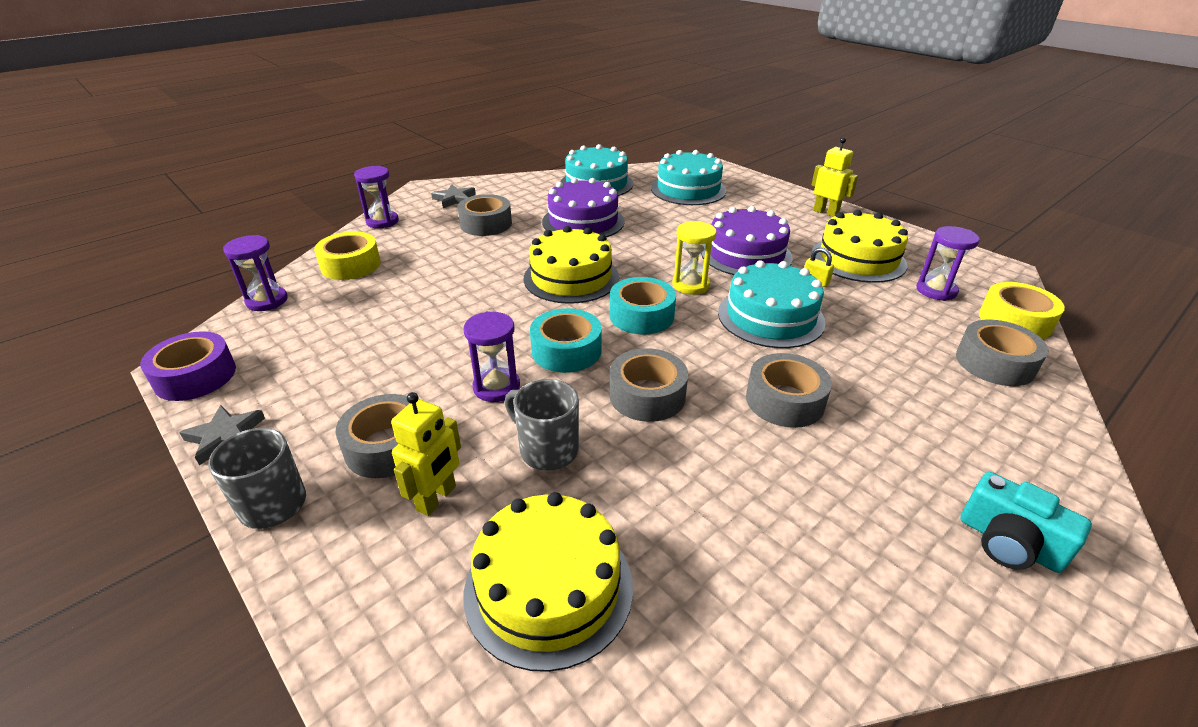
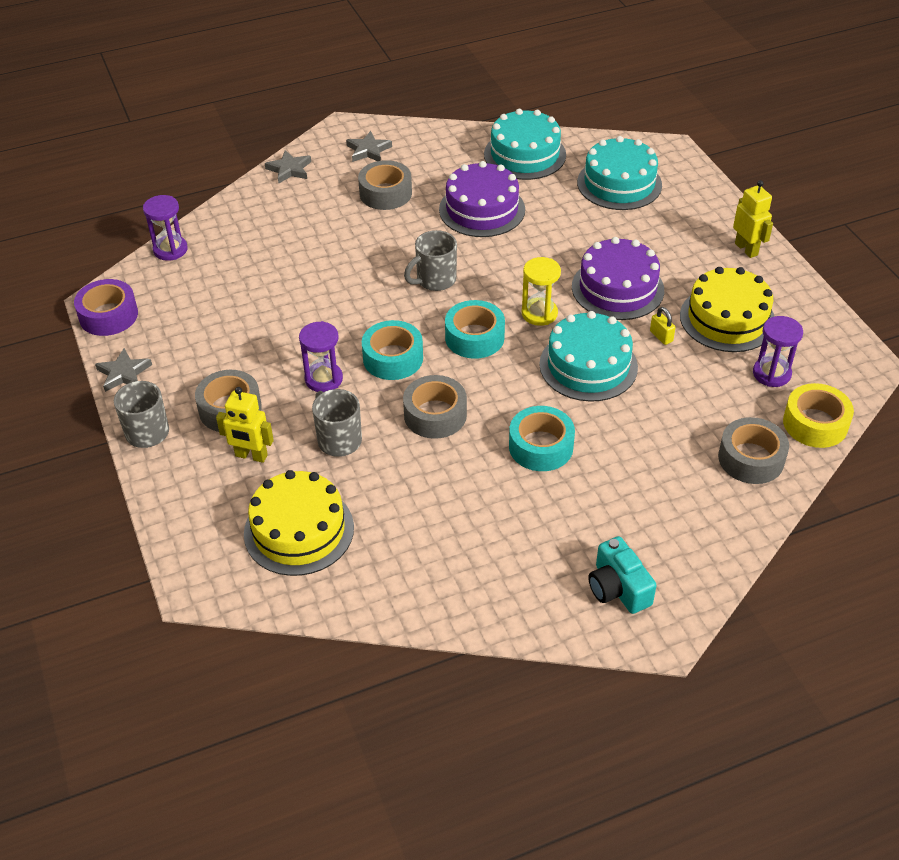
camera: 20 degrees right, 10 degrees up
(350, 265) = (247, 222): yellow tape -> none
(382, 221) = (289, 169): purple hourglass -> grey star
(437, 498) = (251, 456): yellow robot -> yellow robot turned 60 degrees clockwise
(571, 277) = (434, 280): yellow cake -> grey mug
(784, 400) = (541, 446): grey tape -> turquoise tape

